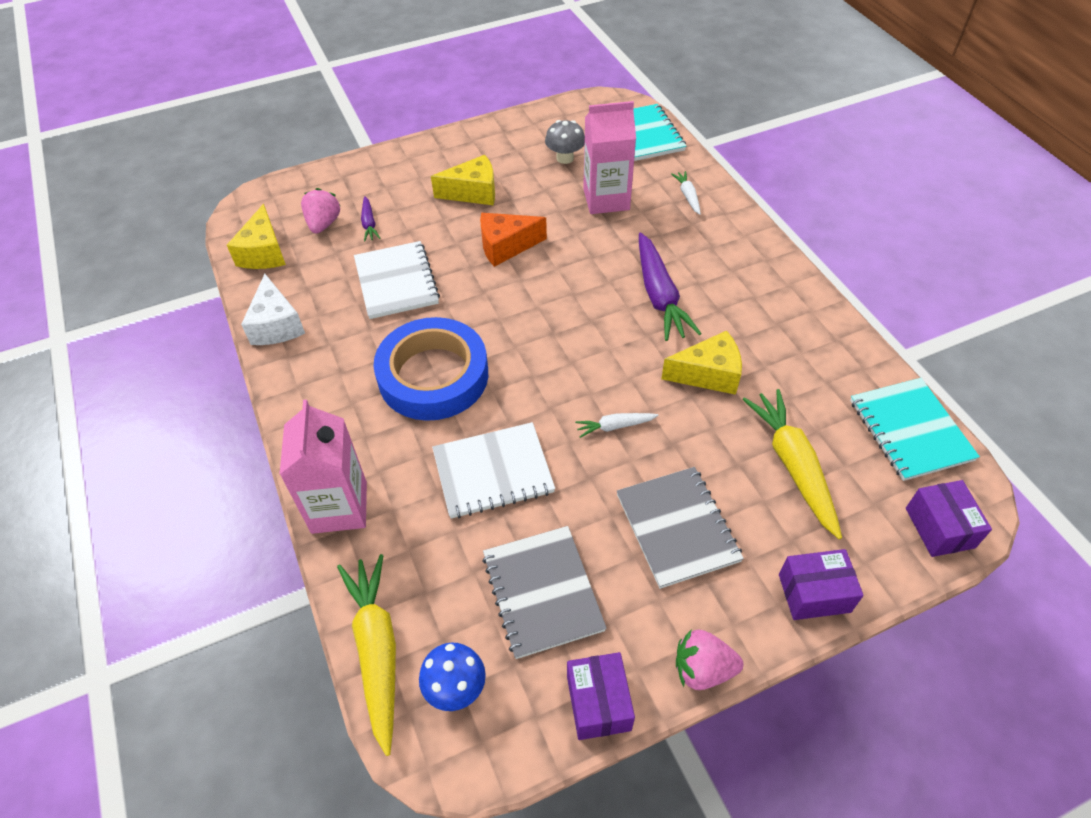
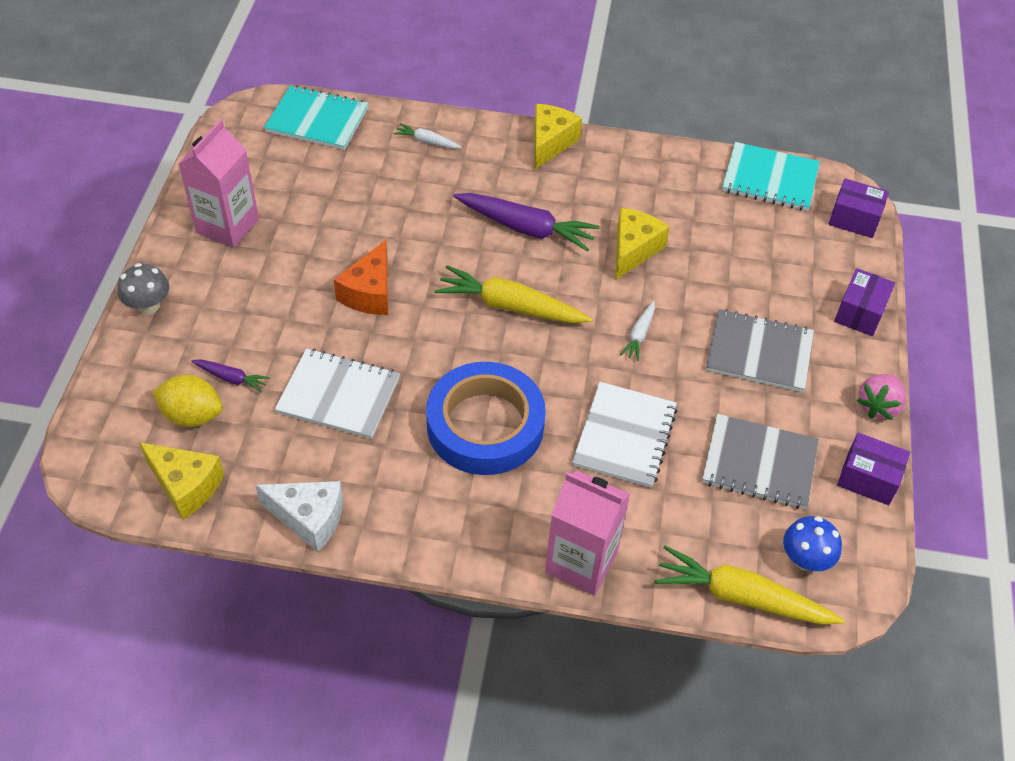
camera: 60 degrees left, 0 degrees up
(323, 224) = (192, 415): pink strawberry -> yellow lemon
(473, 192) = (269, 277): yellow cheese -> yellow cheese (550, 143)
(565, 158) = (290, 188): grey mushroom -> grey mushroom (148, 306)
(606, 199) = (377, 193): pink carton -> pink carton (227, 226)
(793, 466) = (753, 257): yellow carrot -> yellow carrot (510, 306)

